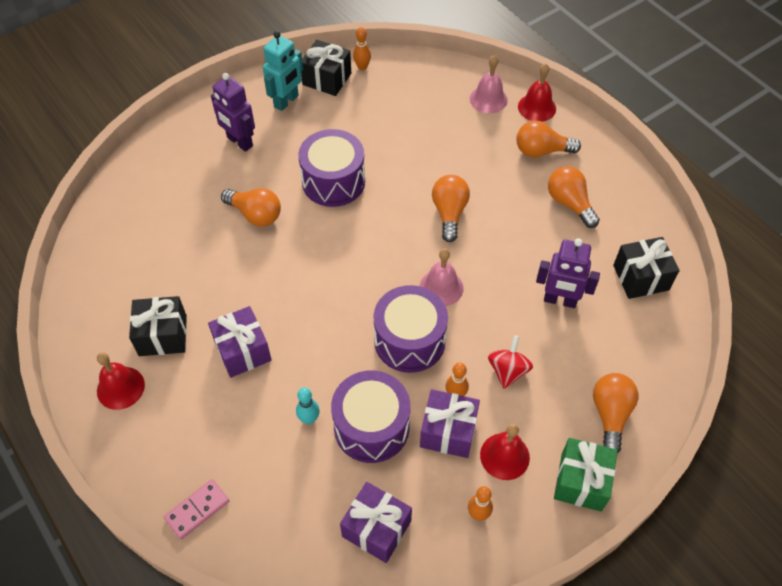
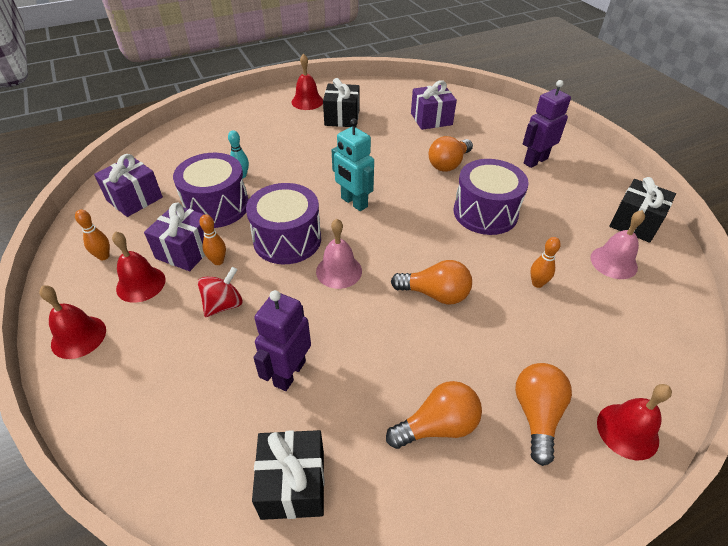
camera: 100 degrees right, 10 degrees down
(197, 510) = (203, 125): pink domino -> none
(242, 351) = (315, 149): purple gift -> purple gift (431, 119)
(286, 101) = (594, 192): turquoise robot -> turquoise robot (354, 202)
(362, 67) = (663, 253): orange bowling pin -> orange bowling pin (537, 283)
(488, 99) = (633, 371): pink bell -> pink bell (613, 262)
(508, 371) = (224, 304): red spinning top -> red spinning top turned 75 degrees counterclockwise
(581, 482) = (78, 337): green gift -> red bell
(610, 415) = (128, 384): orange light bulb -> none

